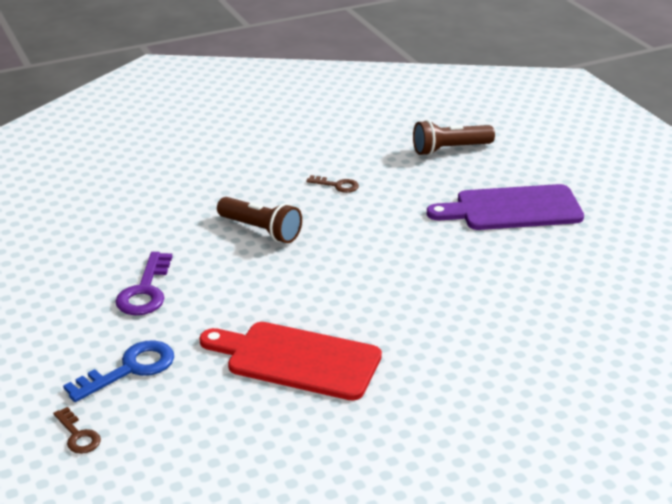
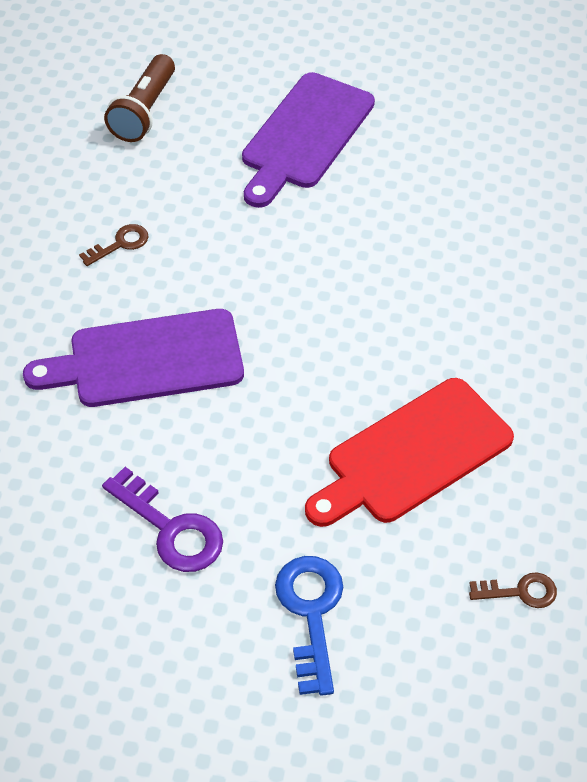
camera: 55 degrees left, 20 degrees up
(78, 435) = (391, 715): brown key -> brown key (520, 592)
(261, 230) = (147, 360): brown flashlight -> purple cutting board

